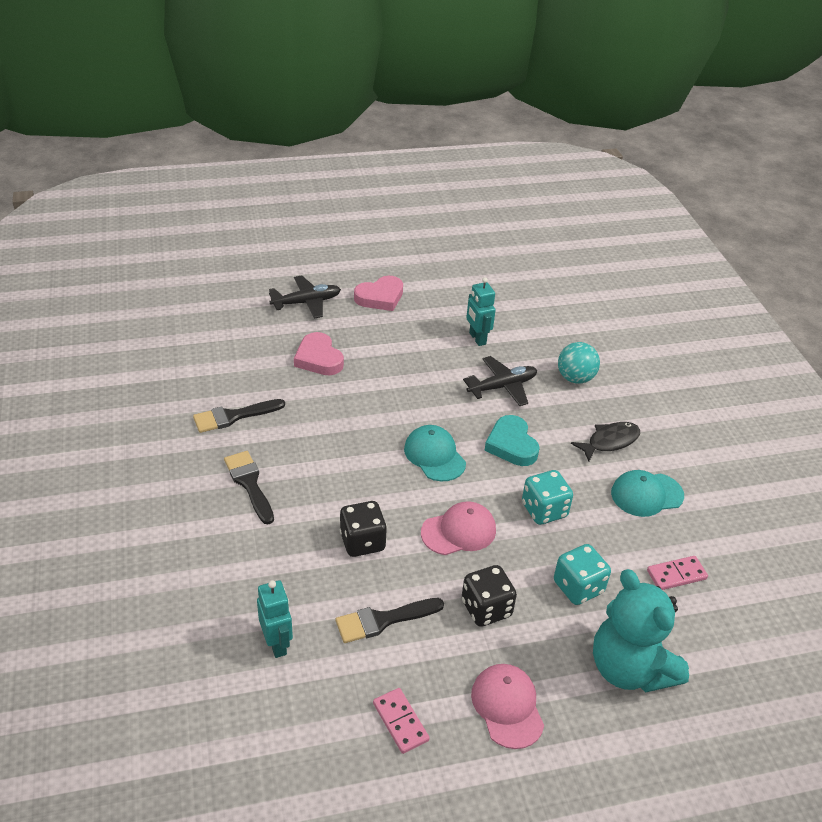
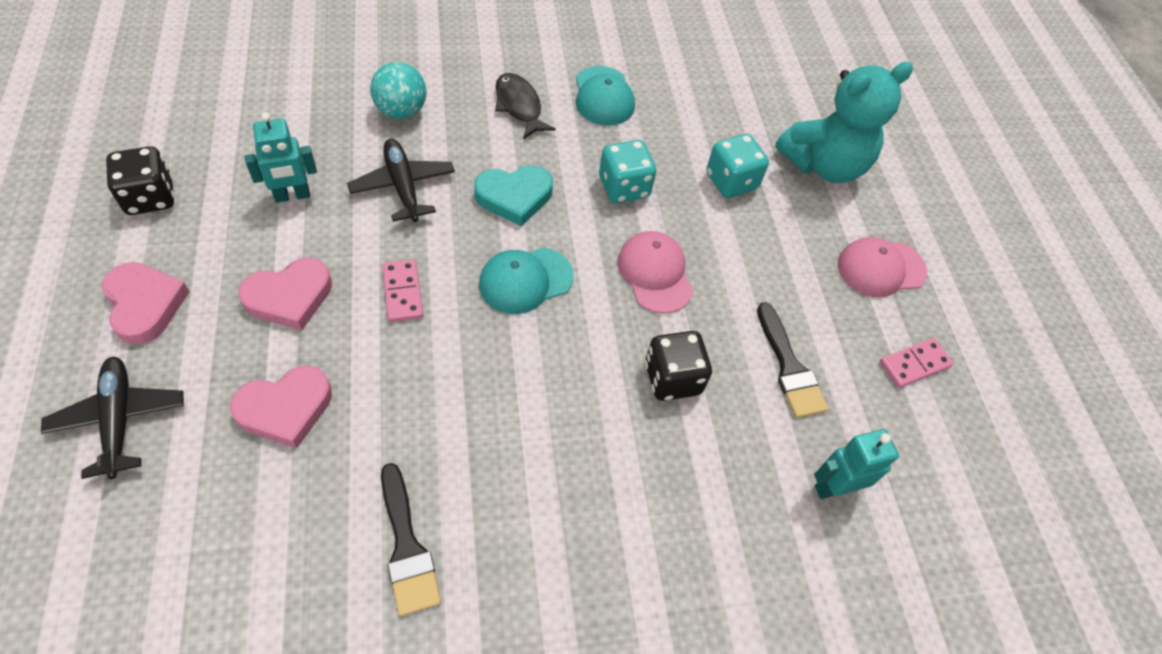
camera: 90 degrees left, 15 degrees up
(249, 483) = (562, 521): black brush -> none
(396, 349) = (289, 297): none -> pink heart
(486, 608) = (765, 266): black dice -> black dice (150, 197)
(676, 575) = (711, 102): pink domino -> pink domino (403, 292)

